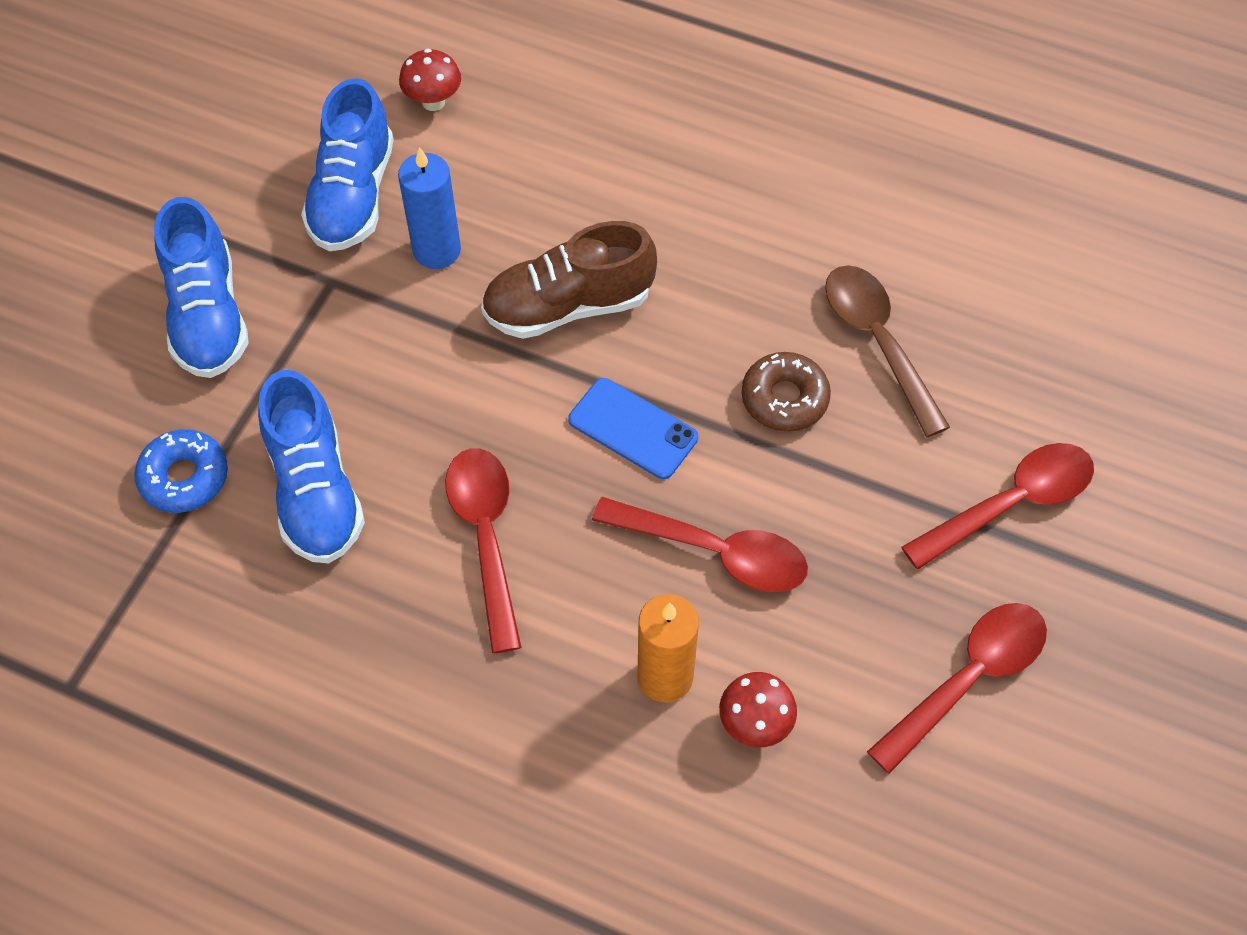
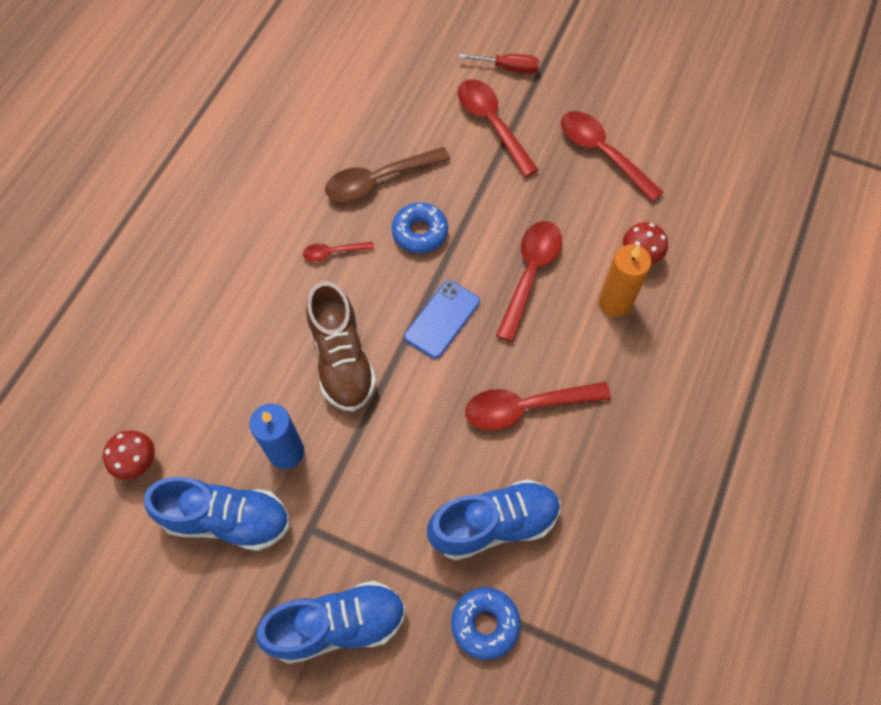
camera: 90 degrees left, 5 degrees up
(743, 289) = (333, 253): none -> red spoon
(784, 398) = (420, 232): brown donut -> blue donut
(1141, 533) = (508, 68): none -> red screwdriver

